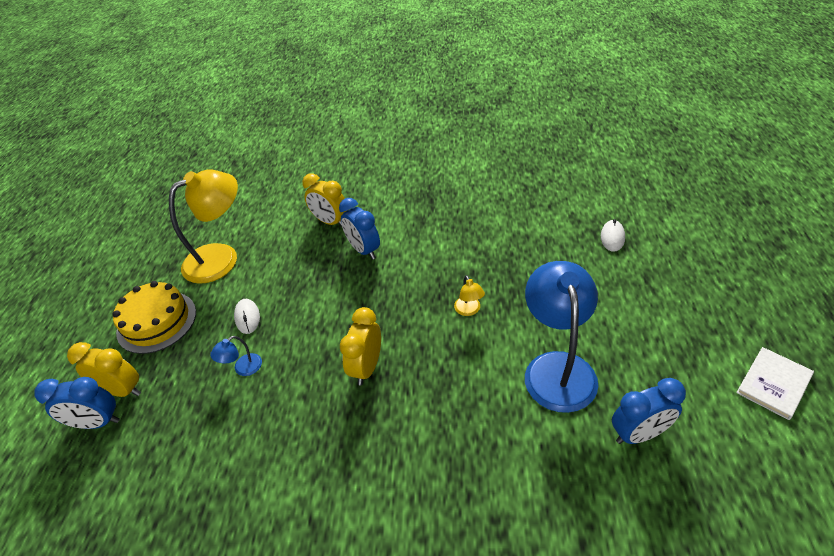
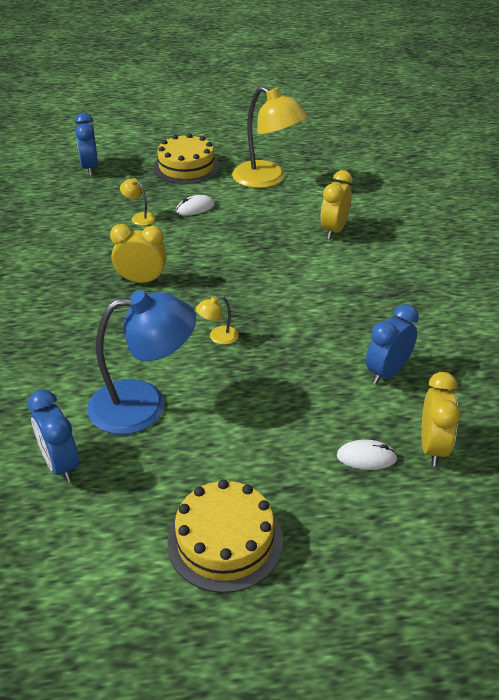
camera: 75 degrees right, 5 degrees down
(122, 390) = (118, 170): yellow clock -> yellow clock (433, 447)
(243, 368) = (139, 217): blue lamp -> yellow lamp
(364, 250) = (295, 258): blue clock -> blue clock (387, 372)
(704, 319) = (225, 541): none -> yellow cake
(773, 384) = (122, 598): white book -> none

